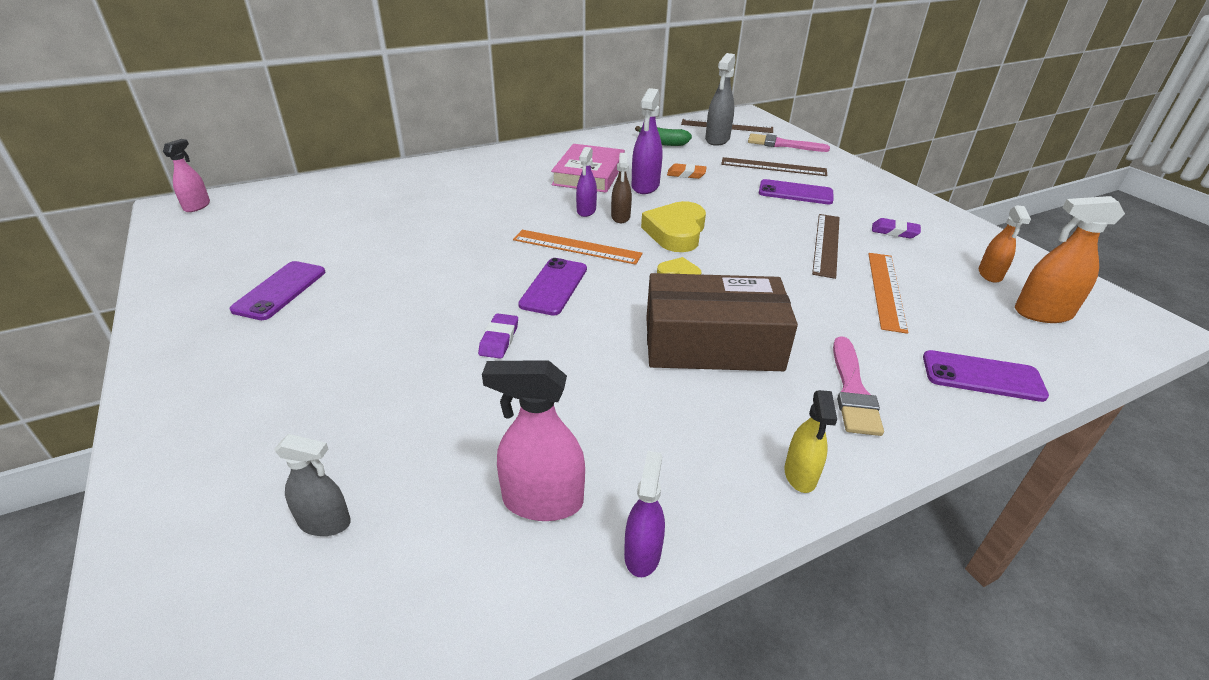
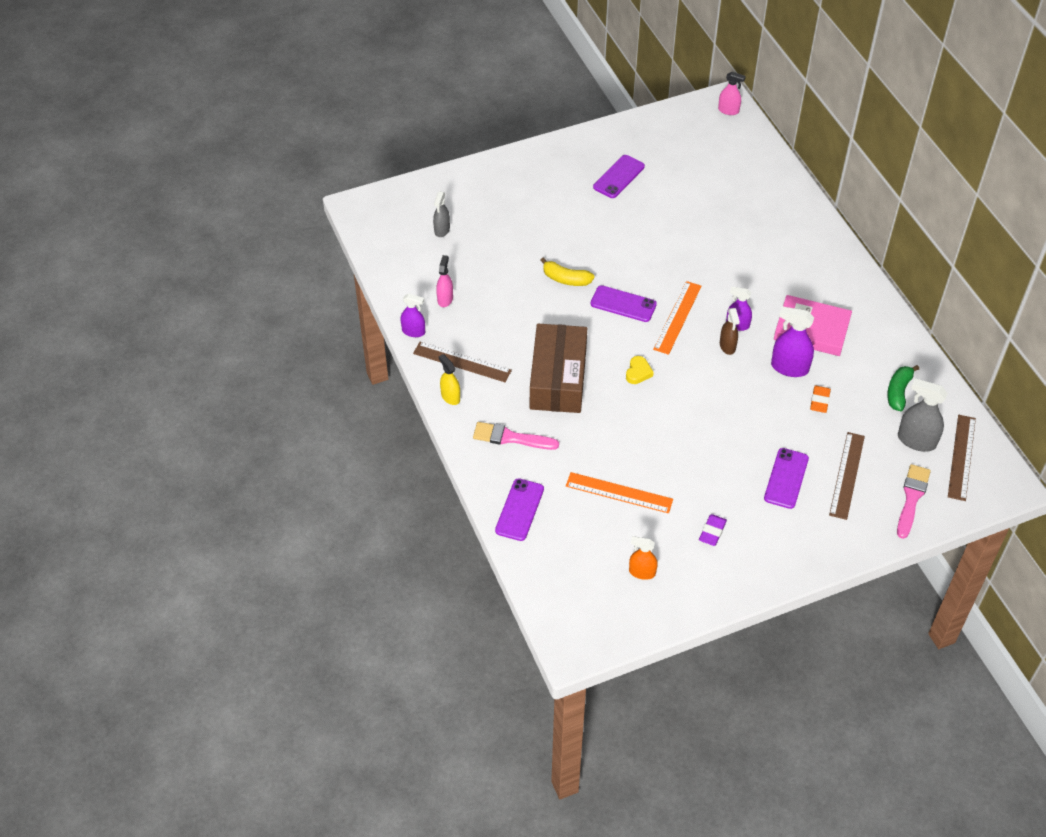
camera: 95 degrees right, 15 degrees up
(280, 290) = (618, 177): purple phone -> purple phone turned 75 degrees counterclockwise
(499, 339) = (566, 279): purple eraser -> yellow banana
(542, 501) = (445, 299): pink spray bottle -> pink spray bottle, size x0.64
(620, 217) = (727, 346): brown spray bottle -> brown spray bottle turned 105 degrees counterclockwise
(676, 232) = (703, 379): yellow heart -> none
(800, 475) = (450, 397): yellow spray bottle -> yellow spray bottle turned 45 degrees clockwise
(826, 244) = (687, 475): brown ruler -> brown ruler (462, 362)
(1042, 313) = (587, 581): orange spray bottle -> none

